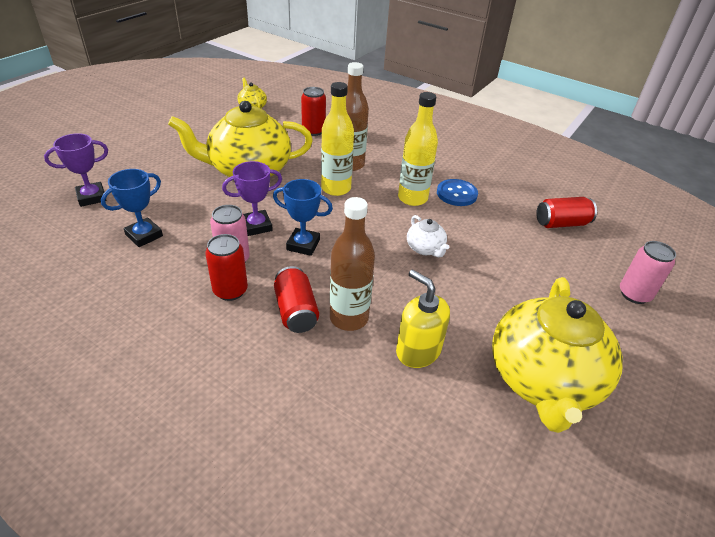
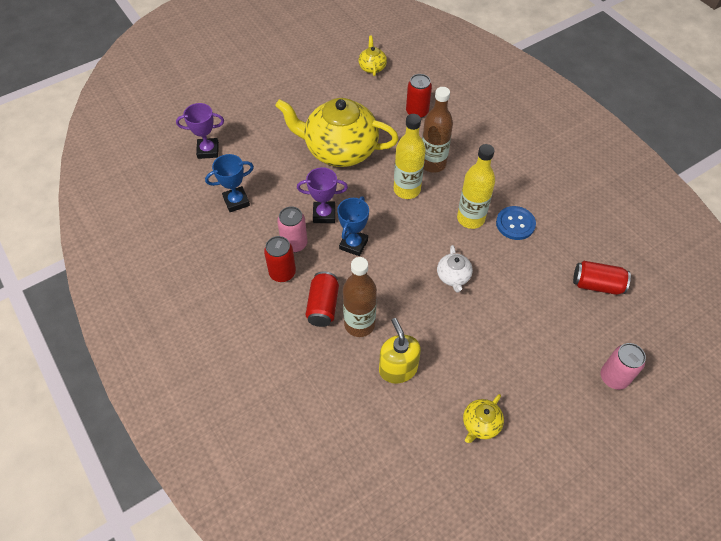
camera: 25 degrees right, 15 degrees up
(303, 245) = (353, 244): blue trophy -> blue trophy turned 75 degrees clockwise
(543, 380) = (480, 424): yellow teapot -> yellow teapot, size x0.42

